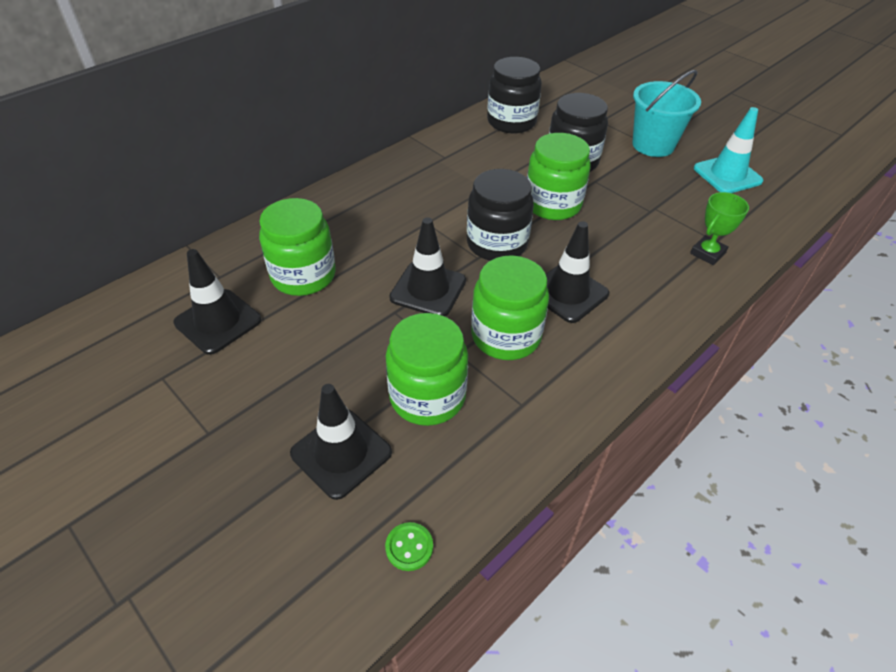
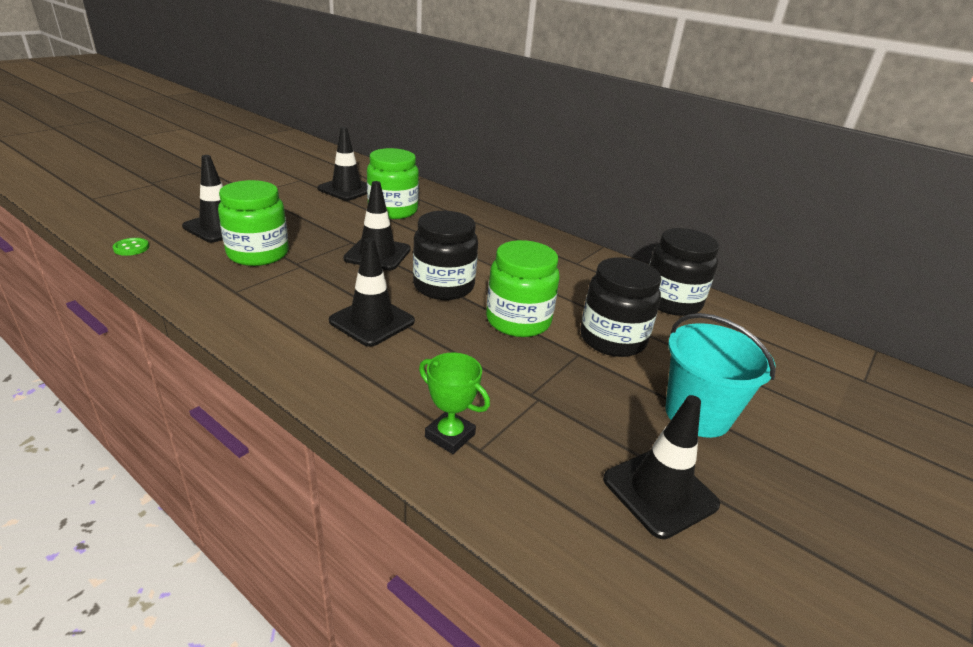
camera: 80 degrees right, 15 degrees down
(506, 336) = (316, 286): green jar -> none
(727, 175) = (660, 492): turquoise traffic cone -> black traffic cone

